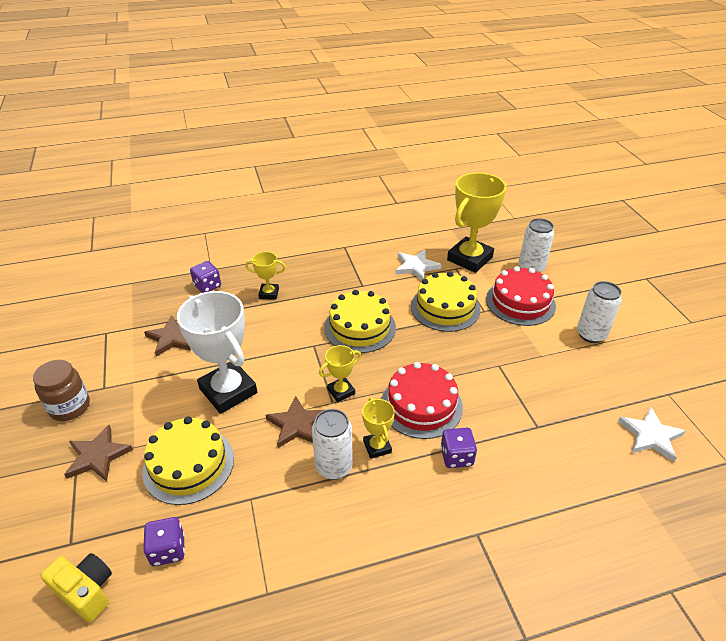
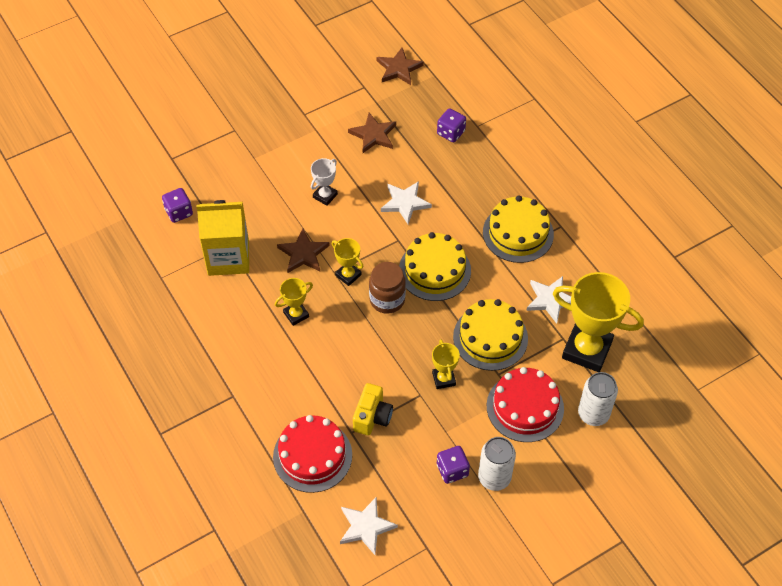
camera: 75 degrees right, 15 degrees up
(70, 407) = (279, 103): brown jar -> brown jar (387, 299)
(86, 592) = (142, 182): yellow camera -> yellow camera (372, 417)
(98, 456) = (240, 141): brown star -> brown star (399, 69)
(188, 464) = (247, 197): yellow cake -> yellow cake (518, 233)
(228, 391) = (325, 196): white trophy -> white trophy, size x0.49
(269, 293) = (457, 184): yellow trophy -> yellow trophy (444, 379)
(269, 502) = (228, 257): none -> yellow carton
(271, 332) = (405, 203): none -> white star
(334, 467) = (269, 289): white can -> none
(421, 405) = (350, 338): red cake -> red cake (312, 455)
(456, 457) = (301, 373): purple dice -> purple dice (452, 470)

